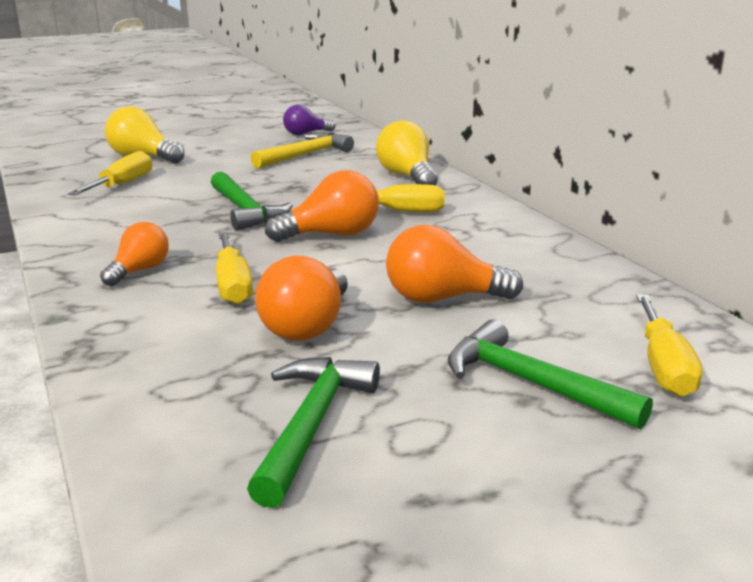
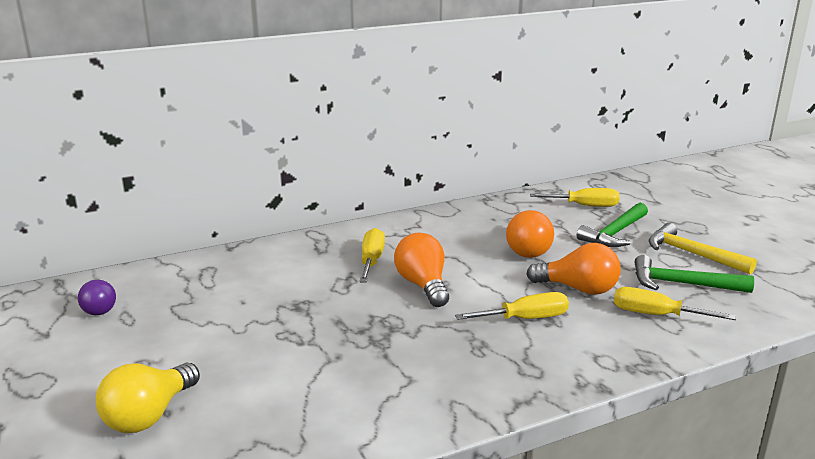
camera: 90 degrees left, 0 degrees up
(122, 184) = (264, 413): yellow screwdriver -> yellow screwdriver (655, 315)
(139, 270) = (507, 363): orange light bulb -> none
(245, 211) = (364, 326): green hammer -> none
(305, 155) = (190, 304): yellow hammer -> yellow hammer (691, 254)
(407, 177) = (282, 256): yellow light bulb -> none

